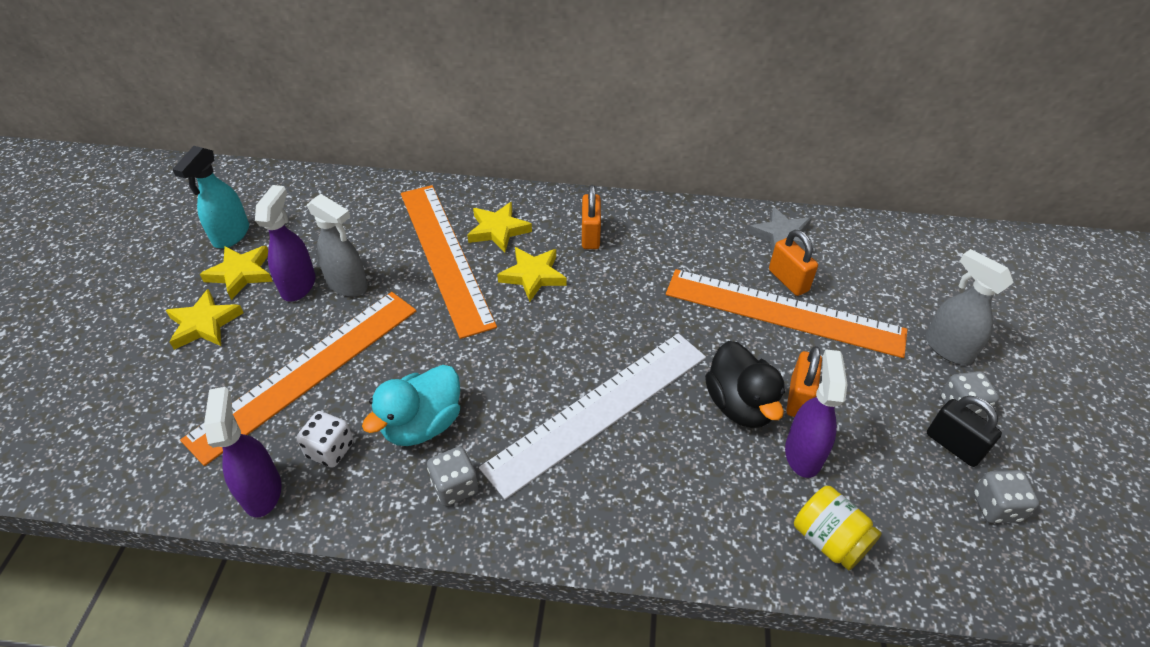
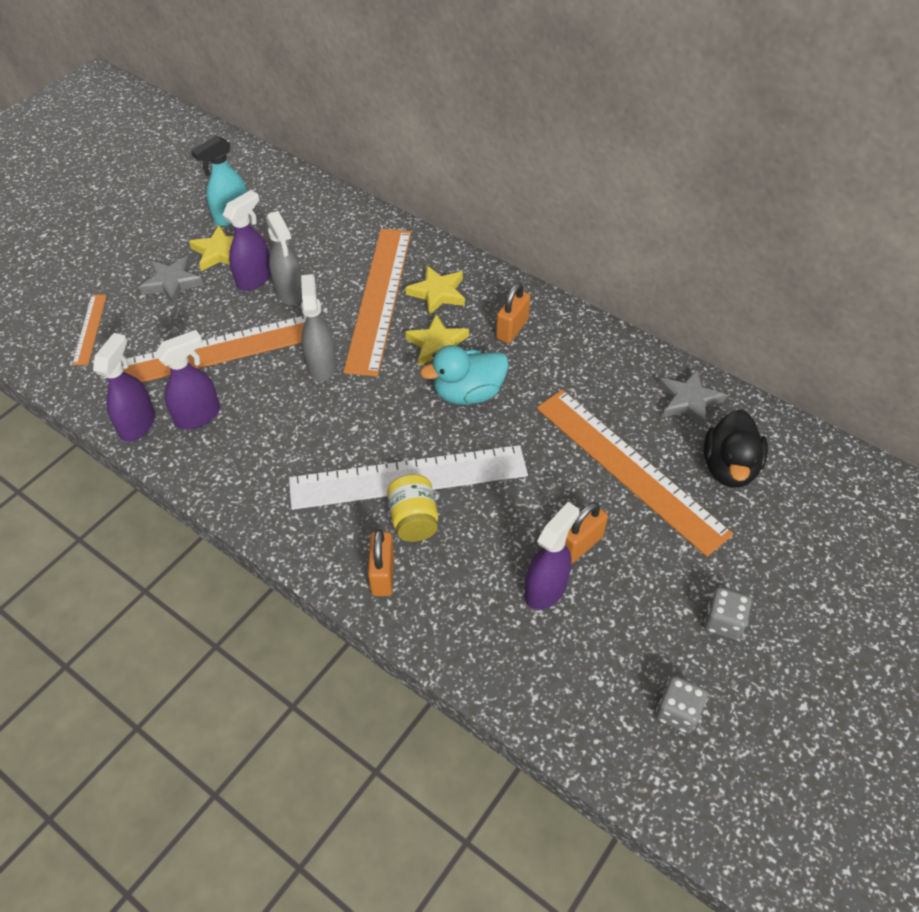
camera: 30 degrees right, 5 degrees up
(131, 411) = (90, 329): none -> orange ruler
(204, 324) = (172, 283): yellow star -> grey star
(330, 449) = (198, 416): white dice -> purple spray bottle
(422, 424) = (272, 427): turquoise duck -> turquoise duck (468, 393)
(455, 486) = (264, 483): grey dice -> none
(740, 405) = (525, 526): black duck -> black duck (729, 467)
(788, 280) = (658, 443): orange padlock -> orange padlock (382, 574)
(829, 539) = (511, 661): yellow jar -> yellow jar (413, 520)
(947, 348) = (758, 568): grey spray bottle -> grey spray bottle (321, 365)
(953, 445) = (685, 648): black padlock -> none

